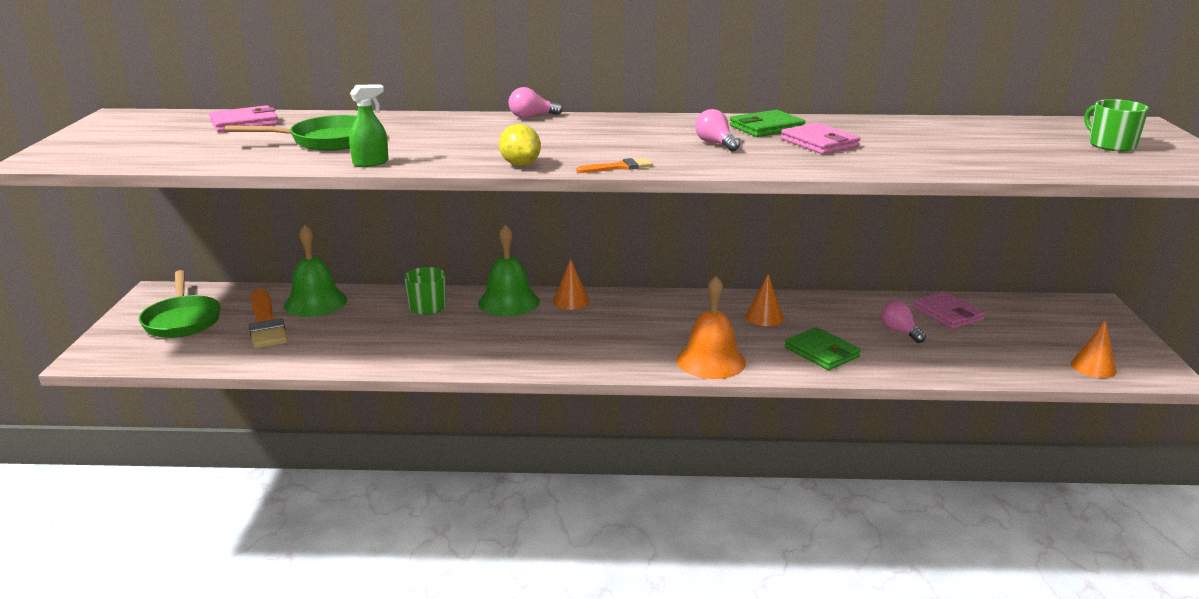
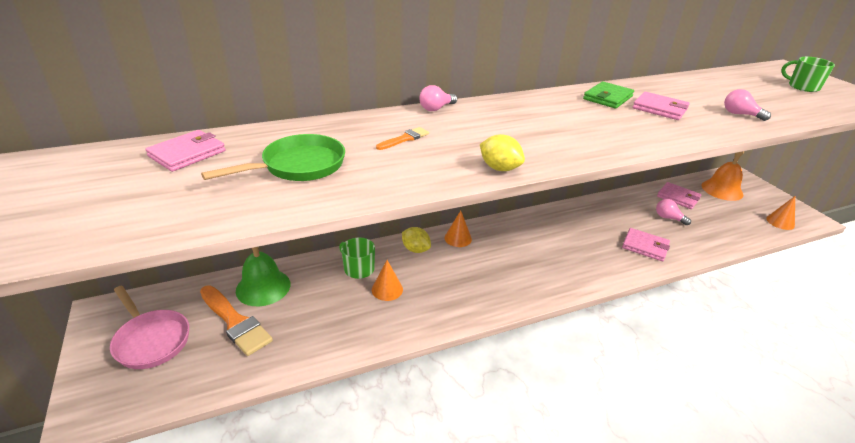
camera: 25 degrees left, 10 degrees up
(182, 320) = (151, 340): green pan -> pink pan
(371, 163) = (373, 190): green spray bottle -> none
(508, 302) = (415, 249): green bell -> yellow lemon
(619, 167) = (574, 158): orange brush -> orange brush (405, 139)
(711, 361) = (591, 272): orange bell -> orange bell (722, 190)
(715, 144) = (600, 120): pink light bulb -> pink light bulb (740, 114)
(764, 317) = (587, 224): orange cone -> orange cone (387, 289)
(822, 352) = (645, 246): green wallet -> pink wallet

